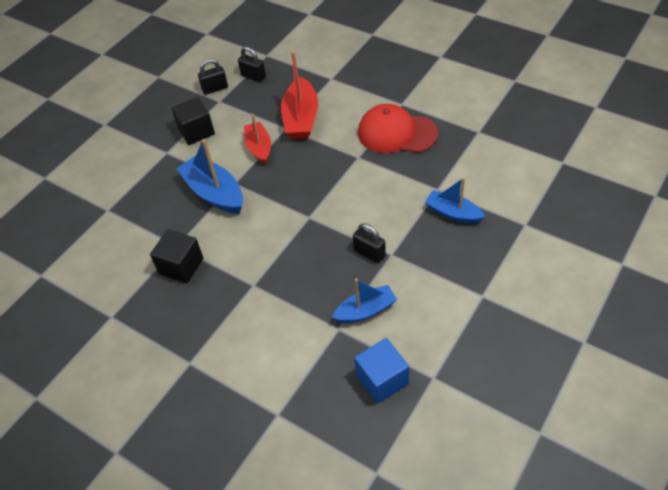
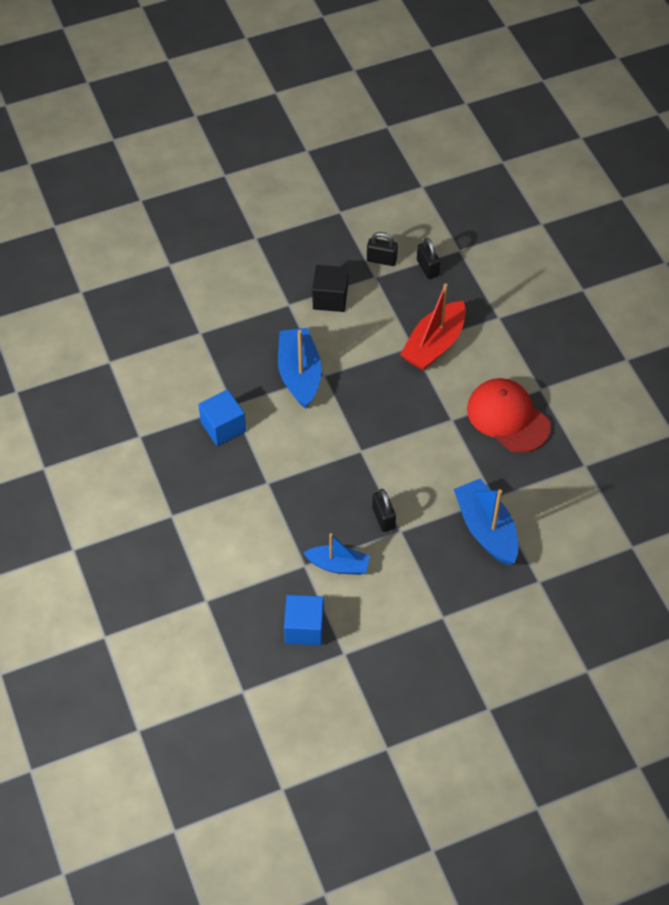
camera: 30 degrees right, 5 degrees up
(181, 266) = (223, 427): black cube -> blue cube
(259, 147) = (372, 352): red boat -> none
(453, 213) = (486, 529): blue boat -> blue boat, size x1.54

